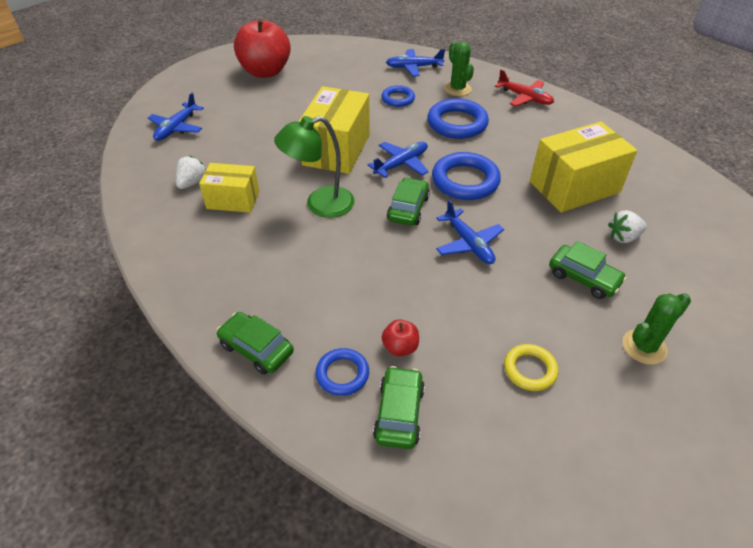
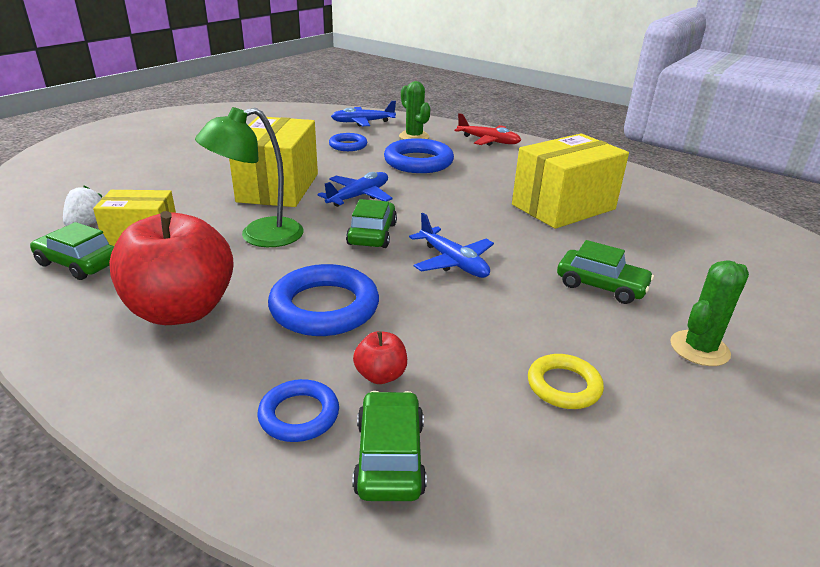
camera: 10 degrees left, 15 degrees down
(177, 128) = (74, 176): blue plane -> none
(256, 349) = (166, 395): green car -> green car (78, 263)
(265, 72) = (191, 129): red apple -> red apple (182, 310)
(465, 181) = (437, 207): blue ring -> blue ring (324, 307)
(623, 237) = (633, 246): white strawberry -> none

